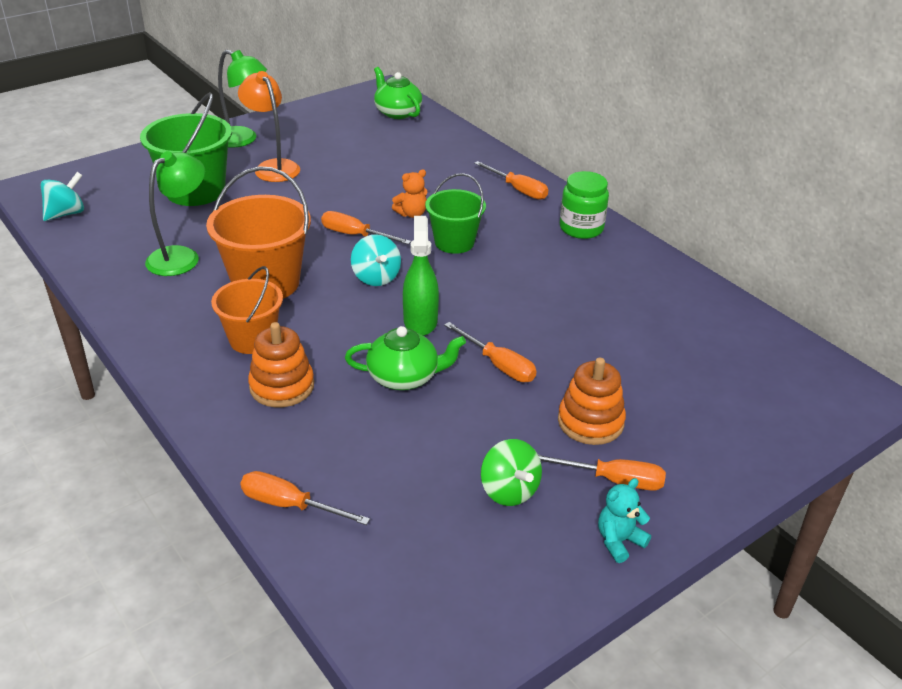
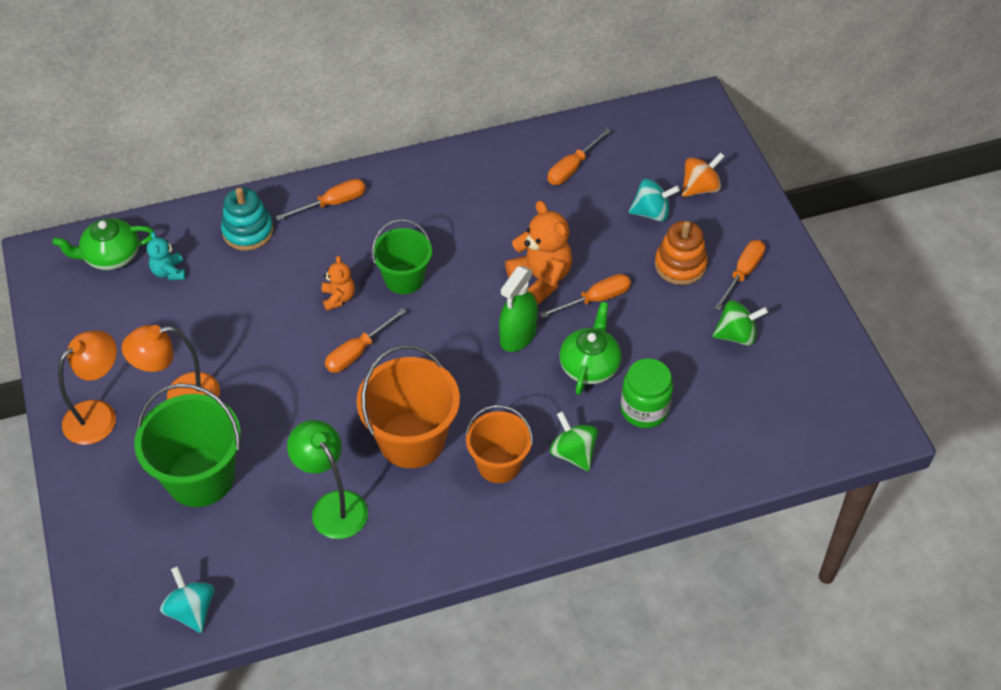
camera: 70 degrees left, 15 degrees up
(243, 140) = (99, 415): green lamp -> orange lamp
(282, 386) = (573, 453): orange stacking toy -> green spinning top
(290, 505) = (714, 471): orange screwdriver -> orange screwdriver (572, 168)
(376, 277) = (438, 352): turquoise spinning top -> turquoise spinning top (651, 213)
(420, 321) = (518, 336): green spray bottle -> green spray bottle turned 75 degrees counterclockwise
(459, 159) = (248, 231): none -> turquoise stacking toy
(504, 322) = (541, 279): none -> orange teddy bear
(581, 228) = (421, 180): green jar -> green jar (644, 409)
(619, 541) = (798, 290): turquoise teddy bear -> turquoise teddy bear (169, 272)
(725, 418) = (700, 188): none -> orange spinning top

